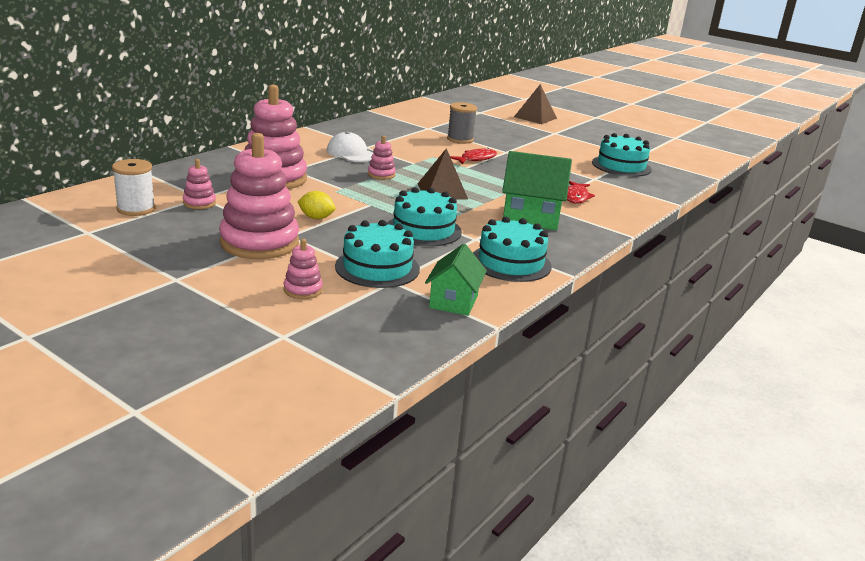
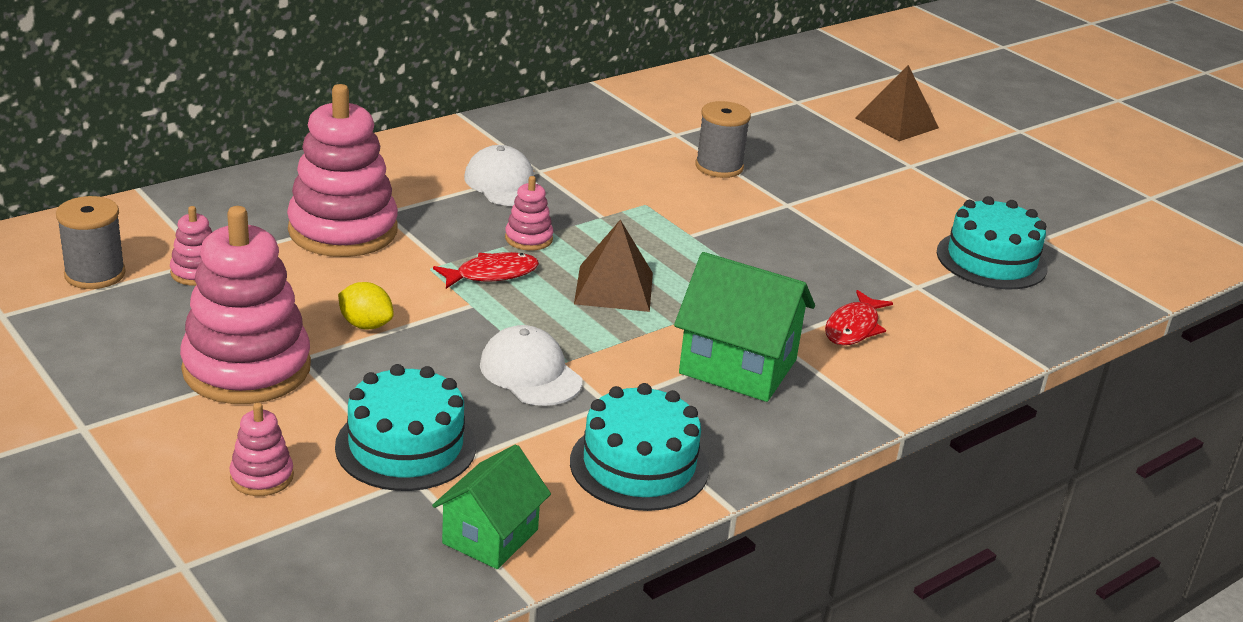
camera: 15 degrees right, 5 degrees up
(136, 209) = (95, 274): white spool -> grey spool
(423, 230) = (530, 373): turquoise cake -> white cap
(476, 159) = (721, 217): red fish -> red fish (492, 274)

